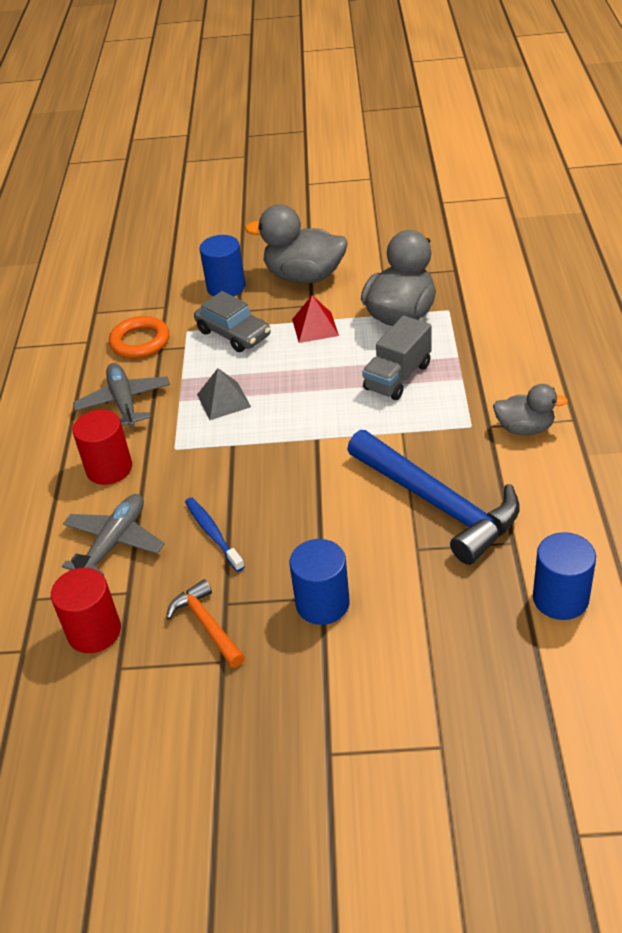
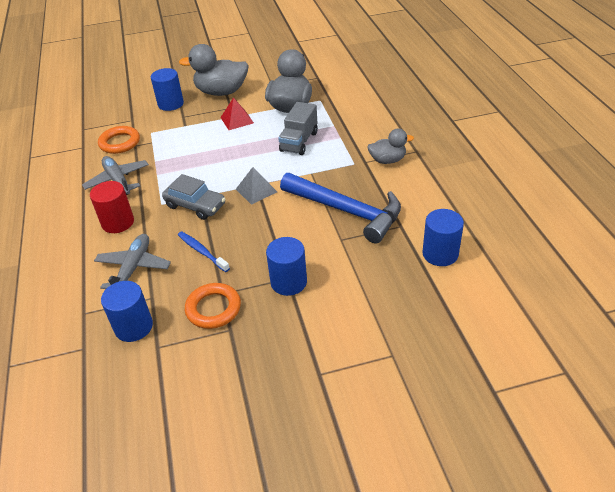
camera: 15 degrees left, 0 degrees up
(94, 631) = (133, 327): red cylinder -> blue cylinder
(207, 625) = (213, 309): orange hammer -> orange ring
(223, 400) = (187, 170): grey pyramid -> grey pyramid (256, 190)
(233, 333) = (183, 130): grey car -> grey car (195, 205)

